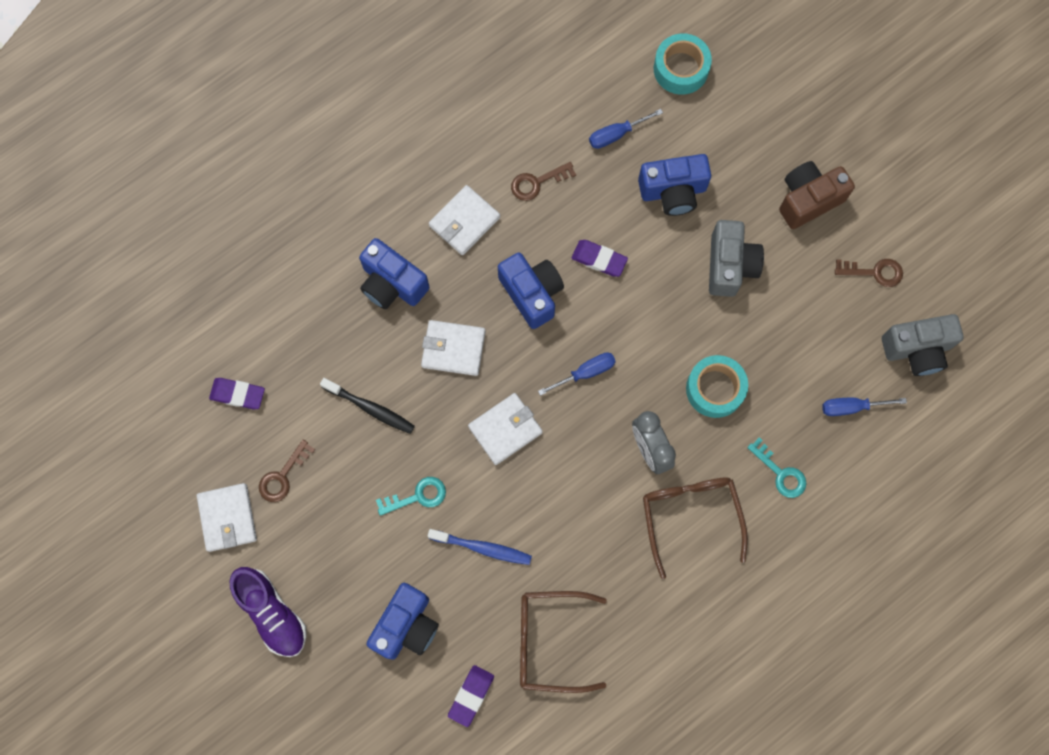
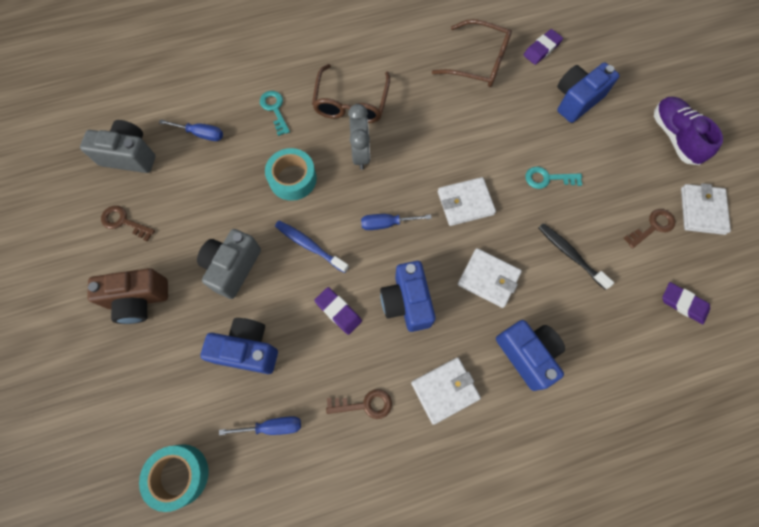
camera: 160 degrees left, 5 degrees down
(483, 548) = (508, 130): blue toothbrush -> blue toothbrush (309, 245)

